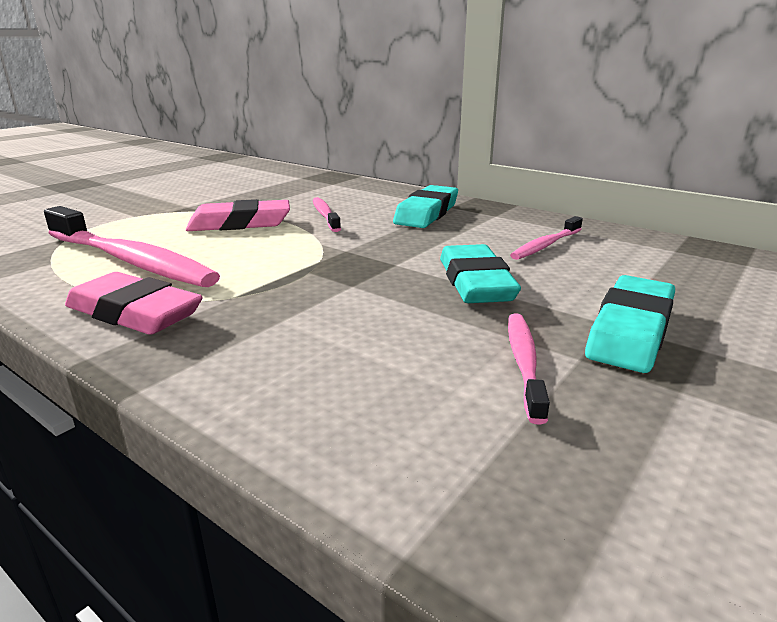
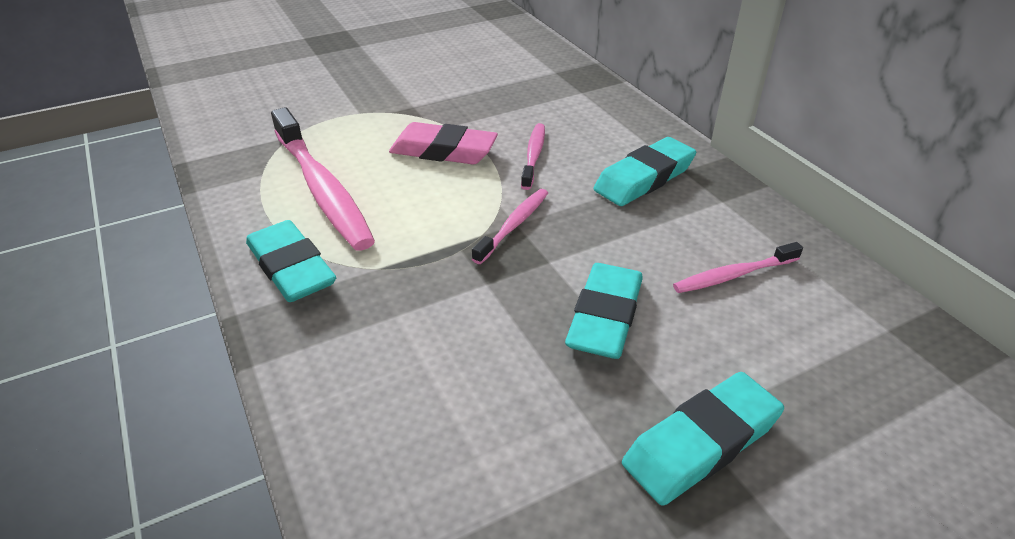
camera: 25 degrees right, 15 degrees up
(134, 313) = (291, 268): pink eraser -> turquoise eraser
(524, 363) = (560, 447): pink toothbrush -> pink toothbrush (513, 225)

